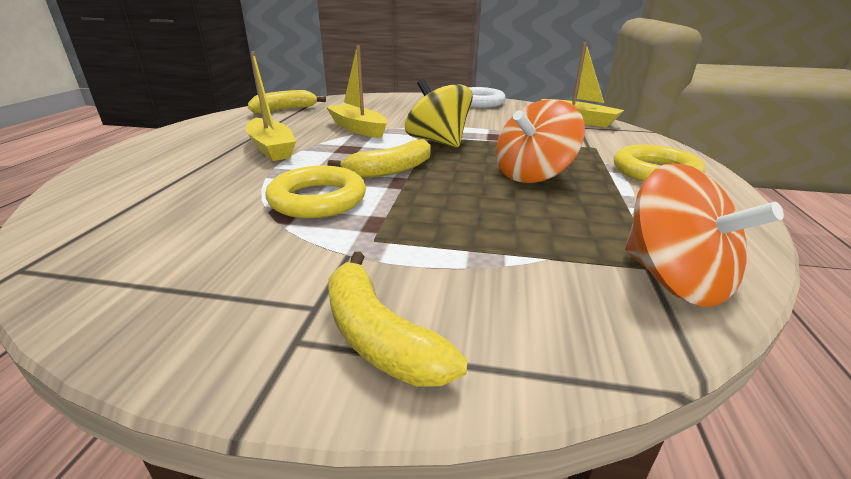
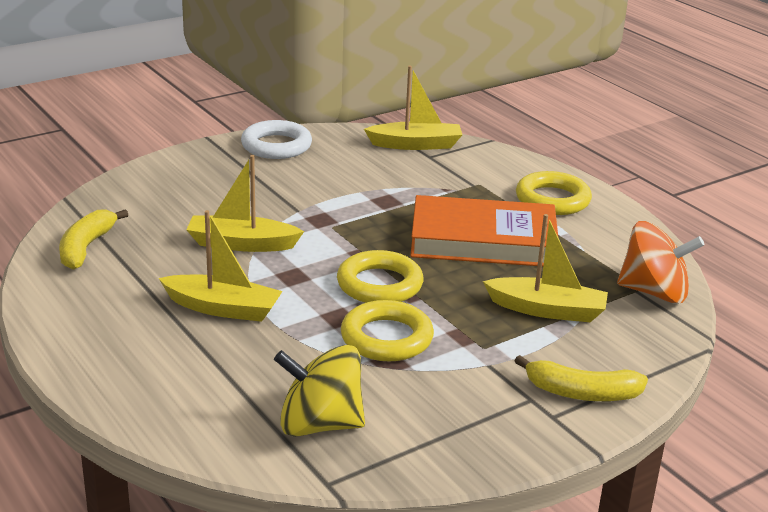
camera: 45 degrees left, 0 degrees up
(390, 170) = (379, 284): yellow banana -> yellow ring
(438, 142) = (351, 231): yellow spinning top -> yellow spinning top (320, 424)
(499, 240) = (547, 310): none -> yellow boat
(532, 174) = (483, 240): orange spinning top -> orange book

